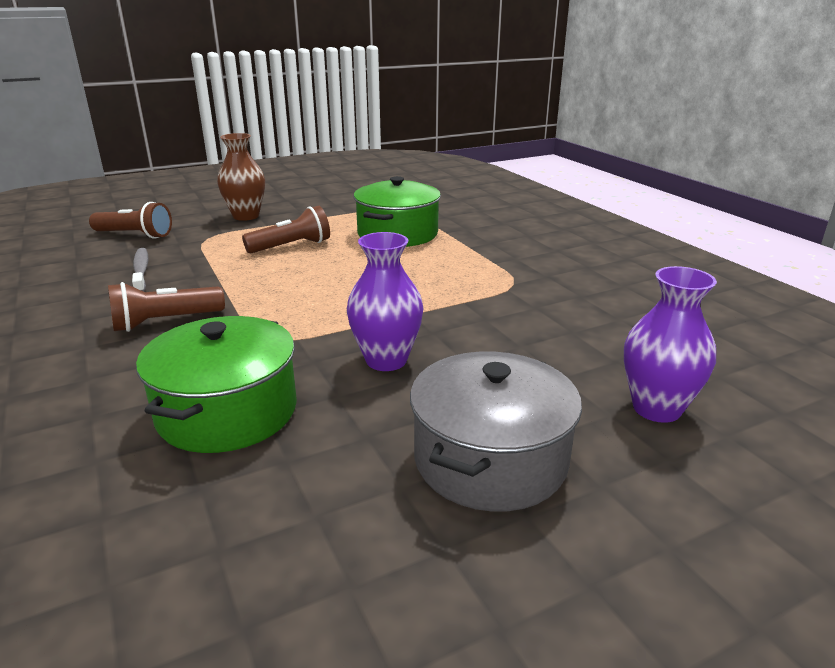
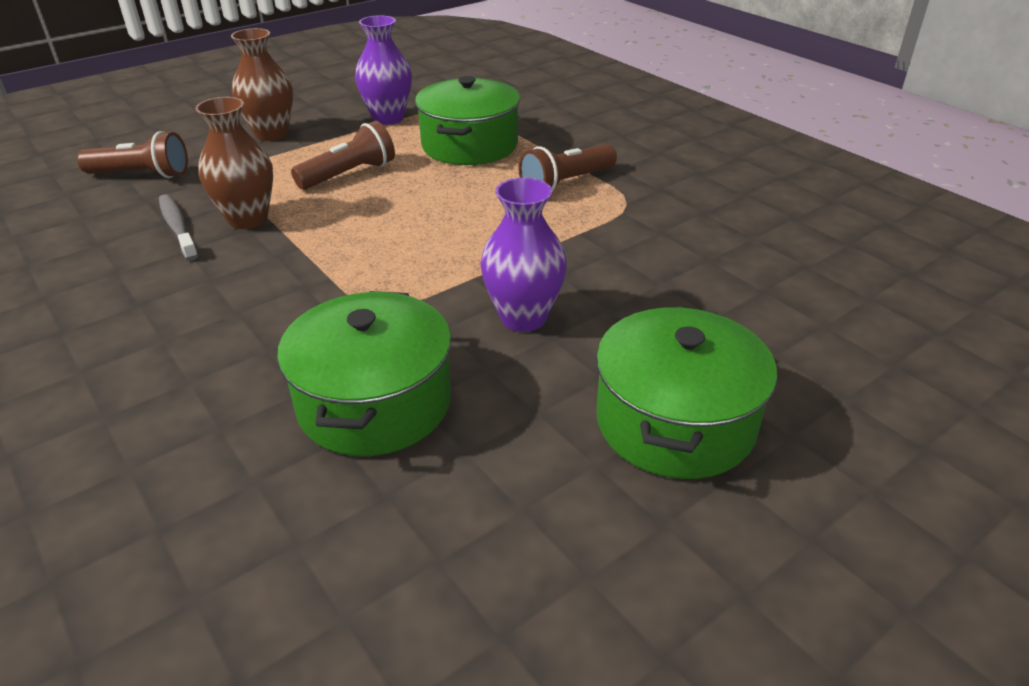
camera: 10 degrees left, 10 degrees up
(165, 322) = (245, 296): brown flashlight -> brown flashlight (566, 183)
(197, 270) = (248, 219): none -> brown vase
(490, 459) = (675, 422): grey pot -> green pot
(656, 408) = (820, 342): purple vase -> purple vase (388, 118)

